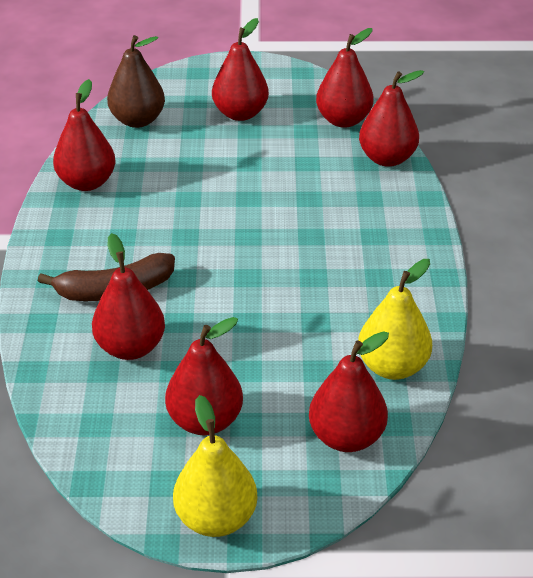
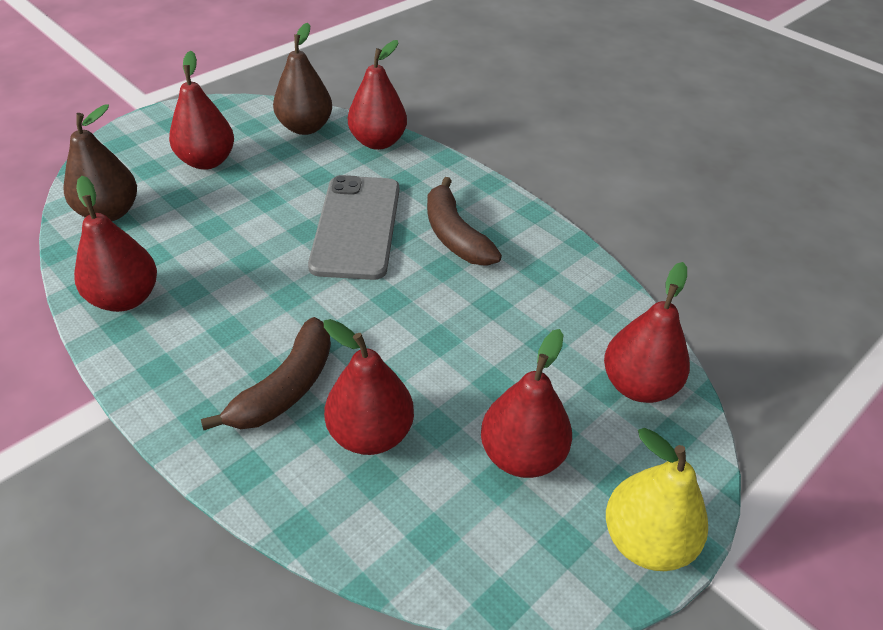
camera: 45 degrees left, 5 degrees up
(287, 214) = (356, 226): none -> grey phone
(343, 120) = (305, 127): red pear -> brown pear
(352, 260) = (455, 236): none -> brown banana
(392, 367) = (592, 304): yellow pear -> none

